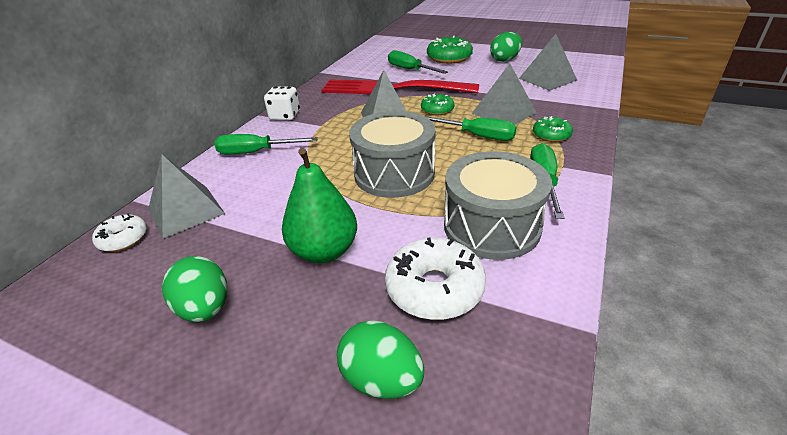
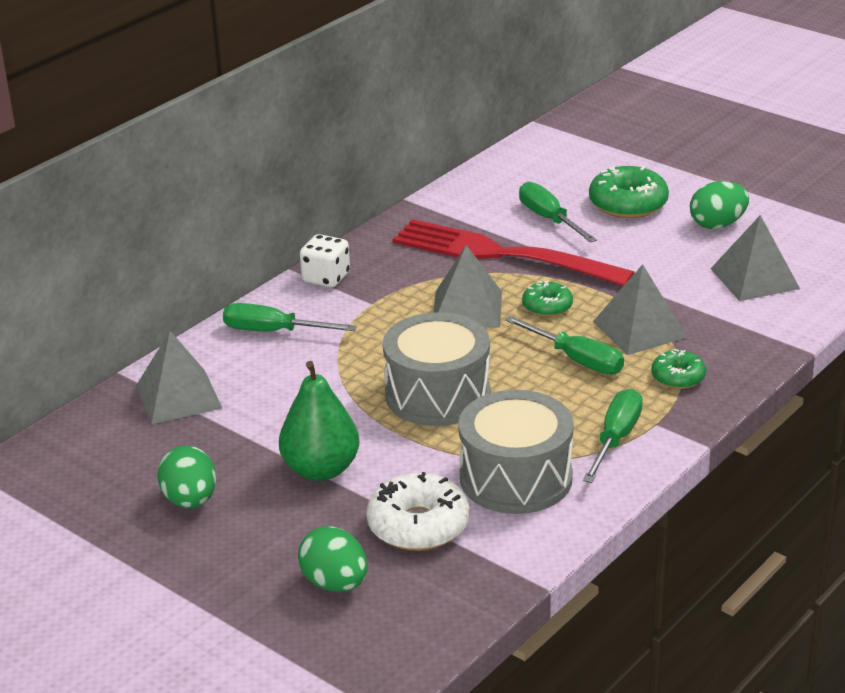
camera: 15 degrees right, 5 degrees down
(123, 239) = (109, 417): white donut -> none

